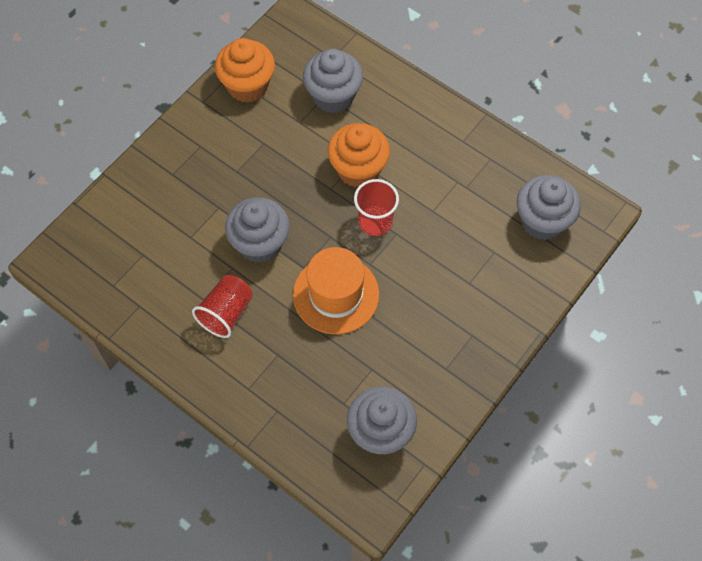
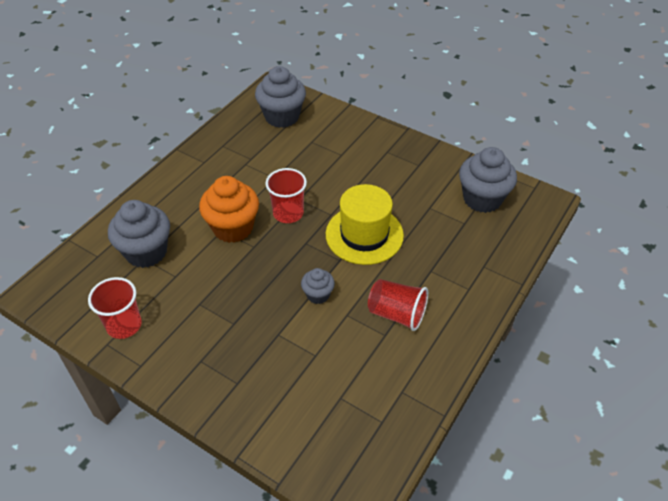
camera: 95 degrees left, 15 degrees down
(247, 86) = (124, 325): orange cupcake -> red cup
(260, 244) = (318, 295): grey cupcake -> grey cupcake, size x0.53
(336, 294) = (364, 235): orange hat -> yellow hat

